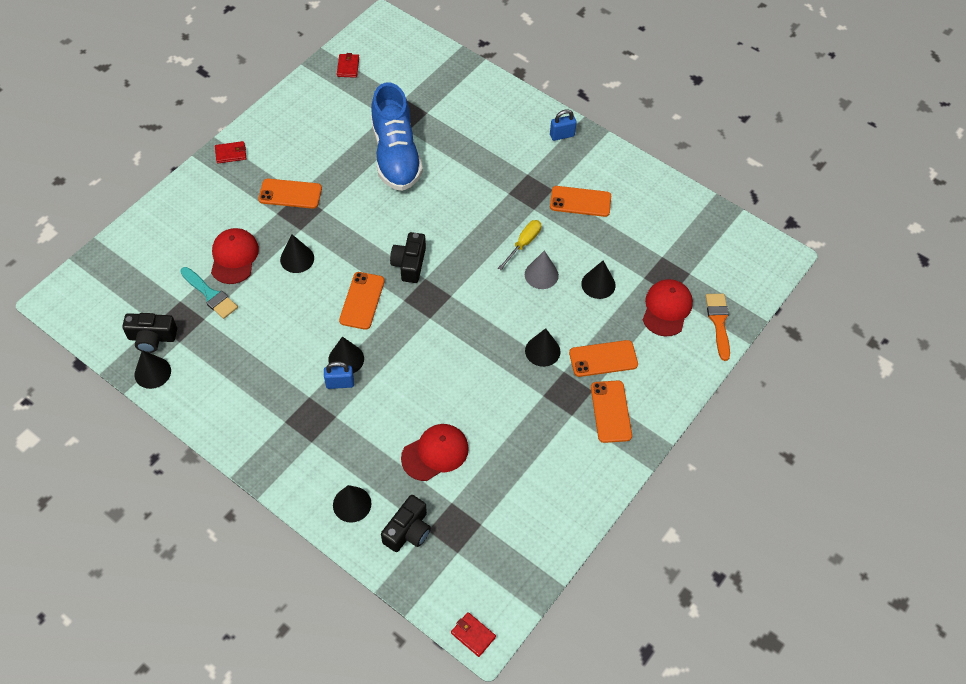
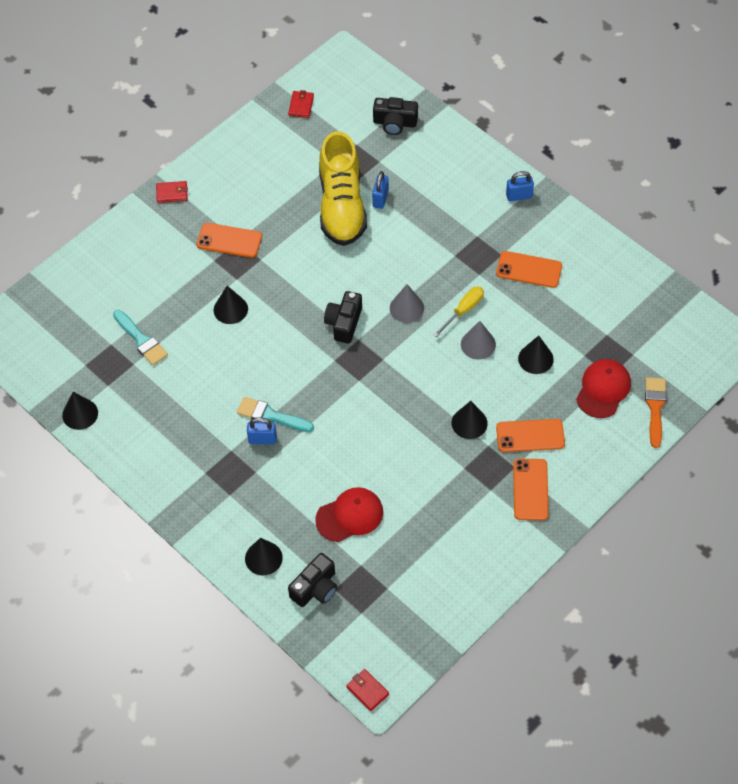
camera: 10 degrees right, 0 degrees up
(152, 338) = (81, 379): black camera -> black camera (395, 123)
(234, 257) = (167, 303): red cap -> none
(346, 359) = (271, 415): black cone -> turquoise brush
(362, 301) = (292, 357): orange phone -> none
(396, 155) = (341, 206): blue shoe -> yellow shoe
(432, 146) = (380, 199): none -> blue padlock
(468, 245) = (406, 308): none -> grey cone

